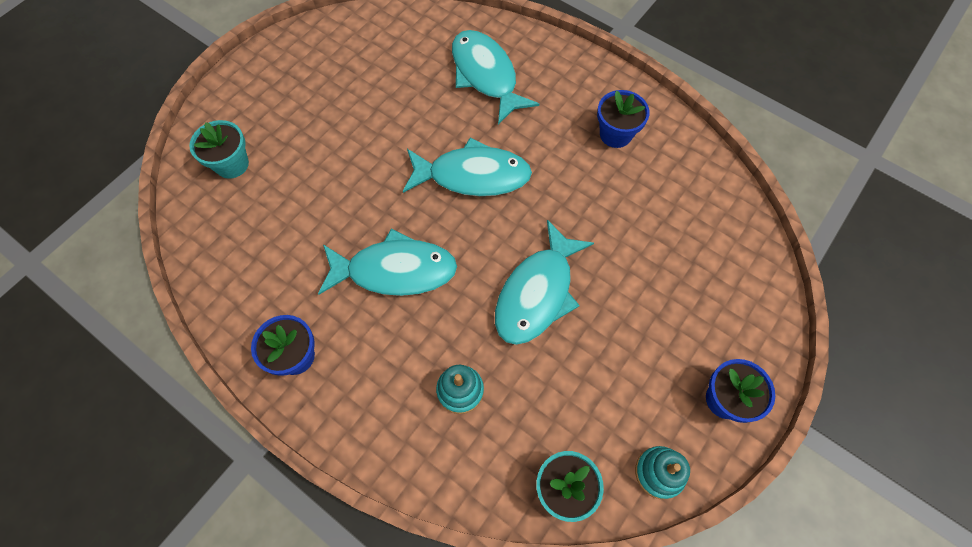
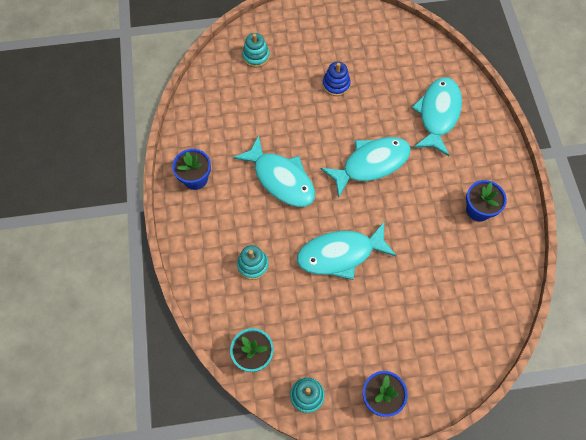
camera: 45 degrees right, 0 degrees up
(232, 164) = (256, 56): turquoise flower pot -> turquoise stacking toy
(354, 125) = (336, 85): none -> blue stacking toy
(472, 175) = (371, 164): turquoise fish -> turquoise fish turned 75 degrees counterclockwise

